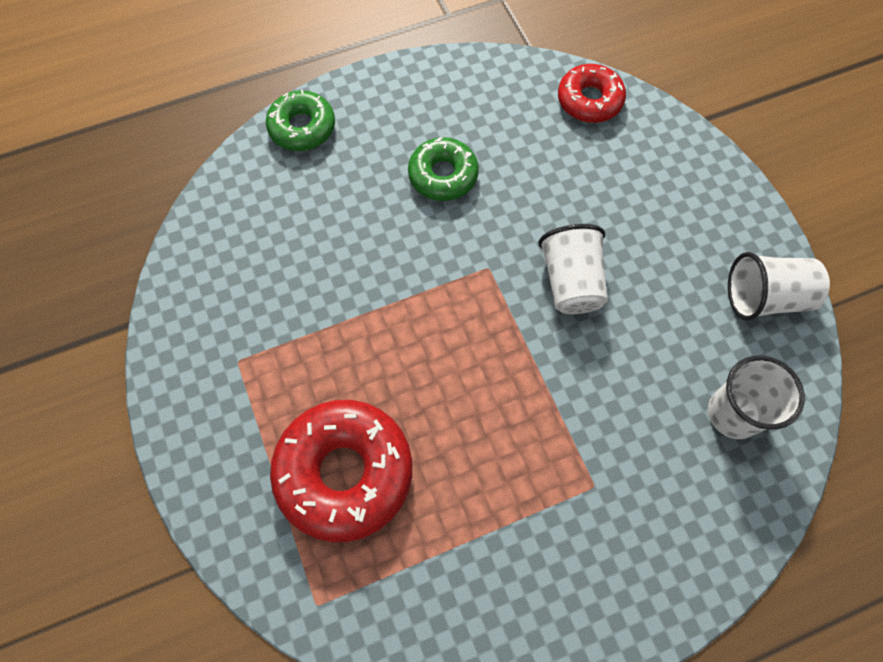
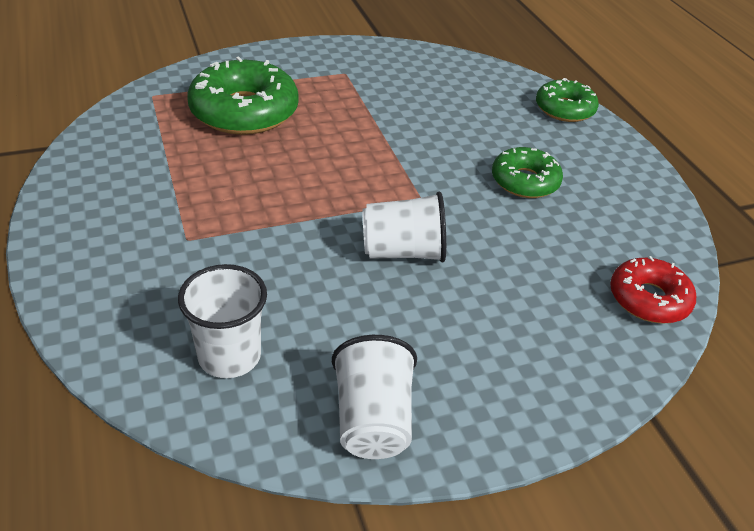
camera: 90 degrees right, 25 degrees down
(344, 473) = (244, 111): red donut -> green donut

